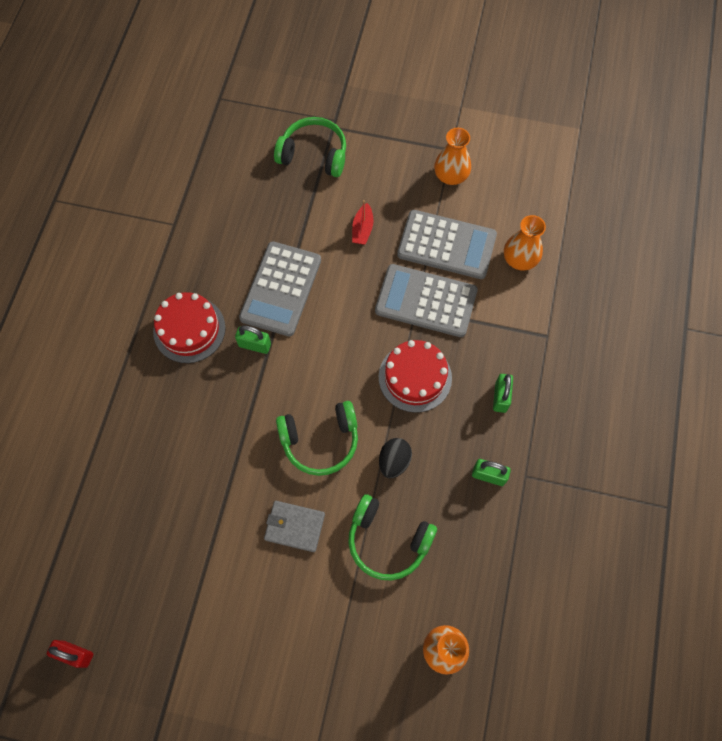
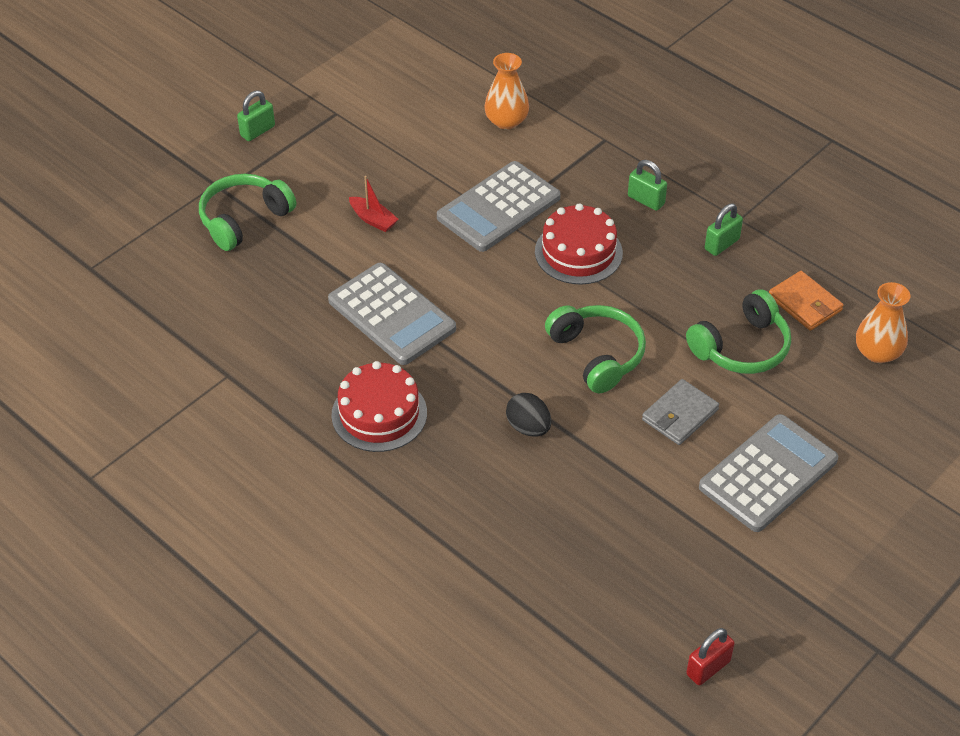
camera: 60 degrees left, 20 degrees down
(254, 345) = (443, 364): green padlock -> green padlock (257, 131)
(320, 440) = (597, 355): green headphones -> green headphones turned 45 degrees counterclockwise
(394, 461) = (660, 307): black egg -> black egg (528, 427)
(446, 245) = (446, 165): grey calculator -> grey calculator (768, 474)
(451, 175) = (367, 127): orange vase -> none
(463, 568) = (805, 303): none -> orange wallet

